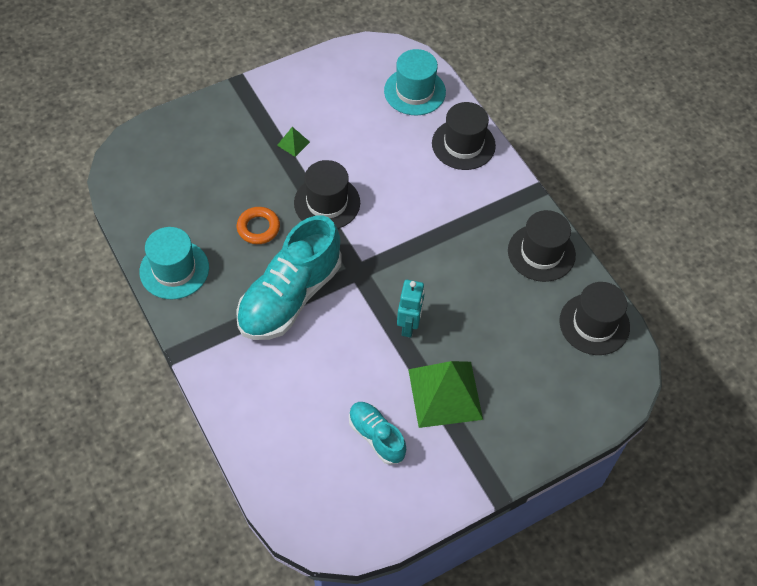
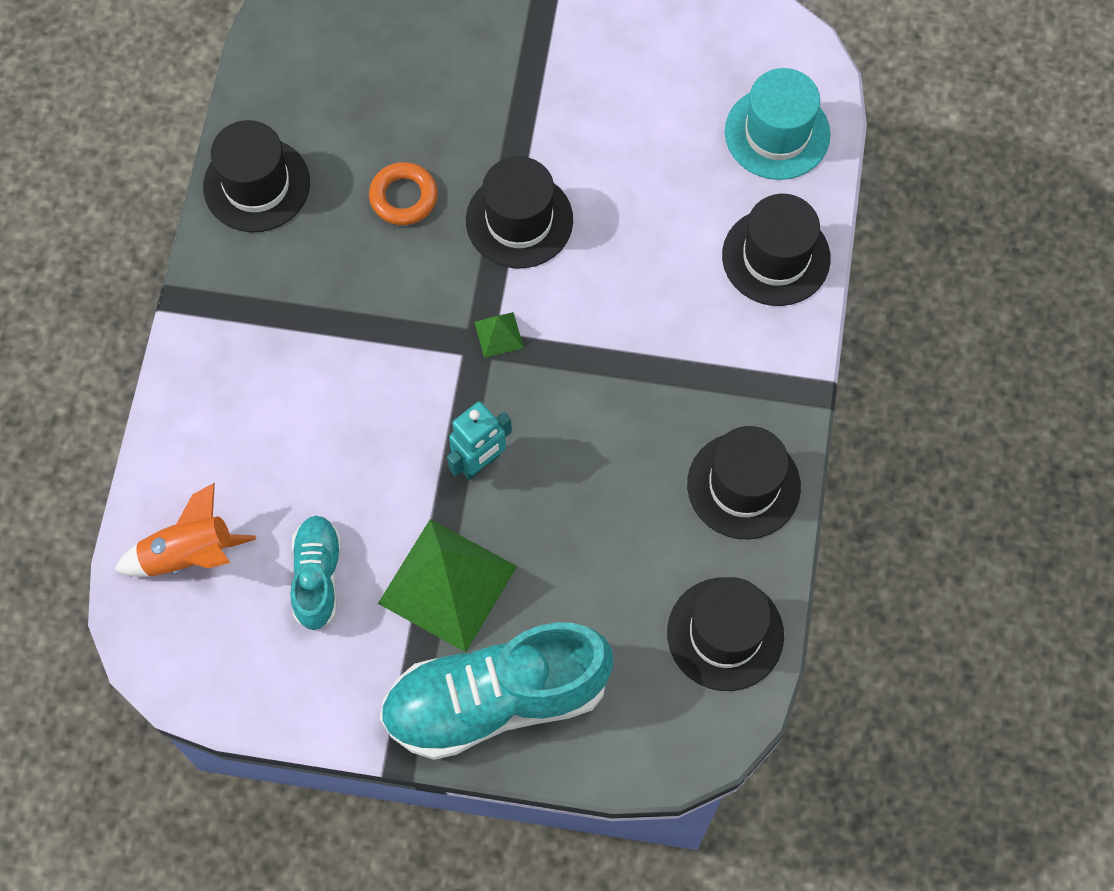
camera: 40 degrees right, 10 degrees up
(174, 269) = (256, 185): turquoise hat -> black hat
(290, 296) = (366, 318): turquoise shoe -> turquoise shoe (496, 699)
(293, 143) = (546, 105): green pyramid -> green pyramid (498, 335)
(298, 474) = (189, 554): none -> orange rocket

